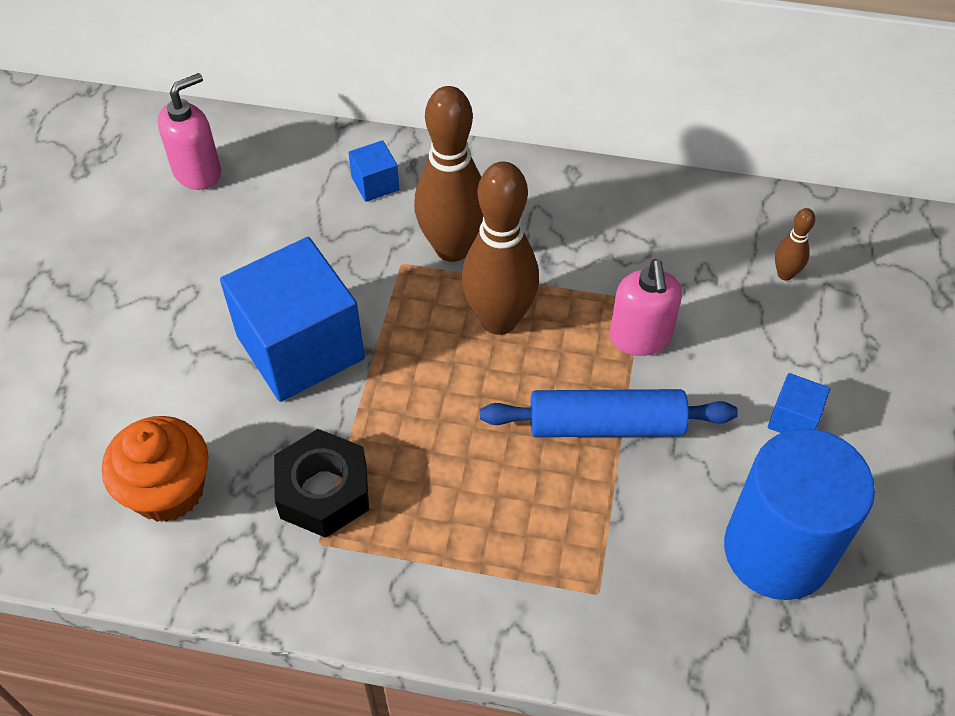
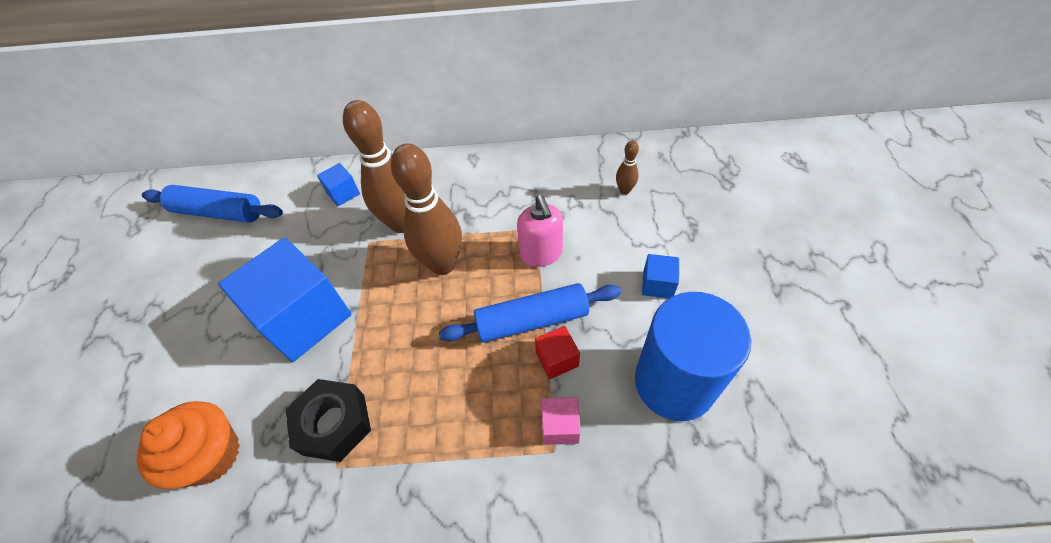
camera: 10 degrees left, 0 degrees up
(198, 172) = (218, 212): pink soap dispenser -> blue rolling pin
(611, 565) = (560, 426): none -> pink cube
(627, 483) = (557, 359): none -> red cube

